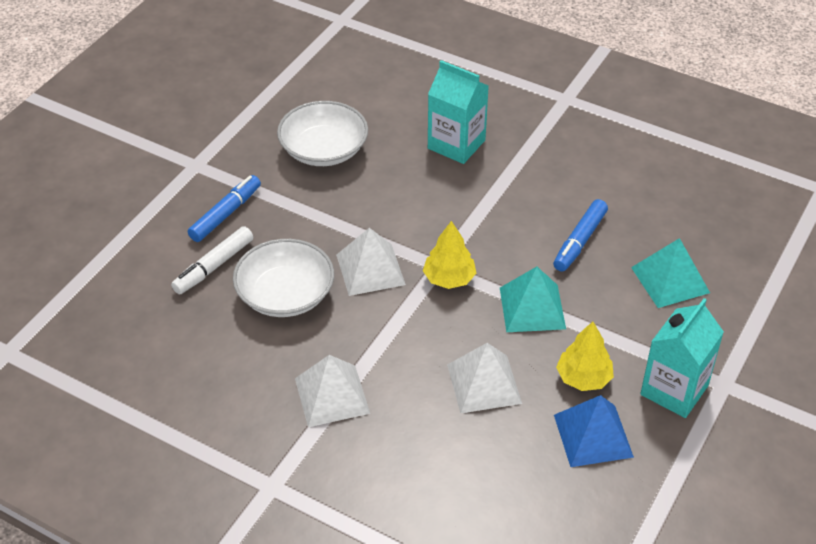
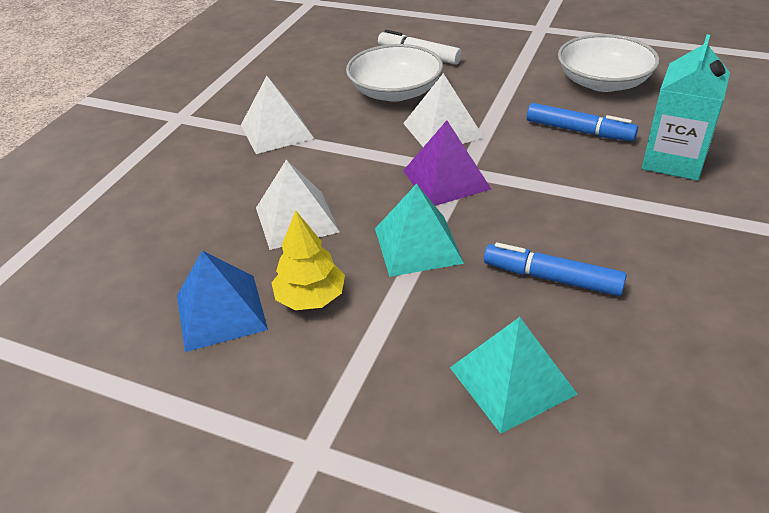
camera: 85 degrees right, 5 degrees down
(225, 214) = (485, 50): blue marker -> blue marker (579, 131)
(449, 278) = (446, 179): yellow tree -> purple pyramid
(674, 390) = (296, 391): turquoise carton -> none

